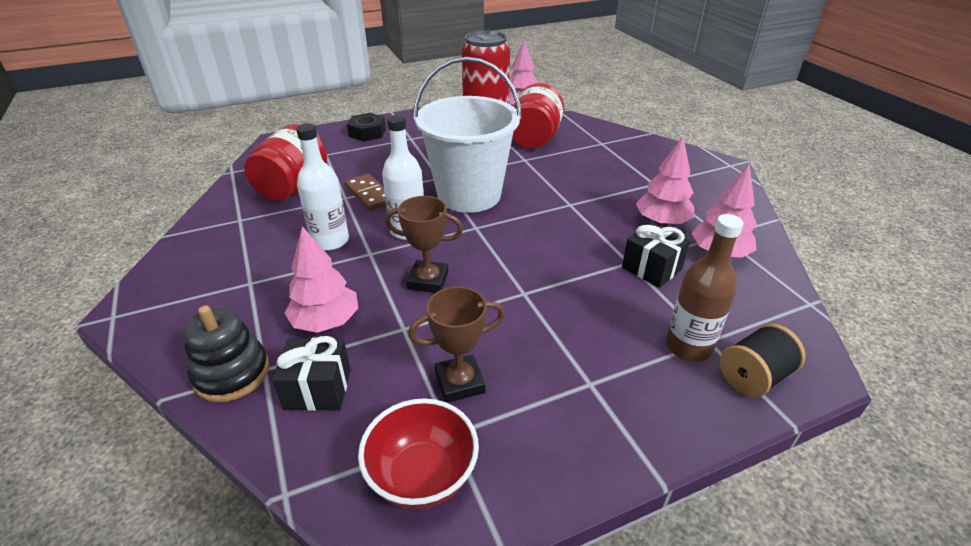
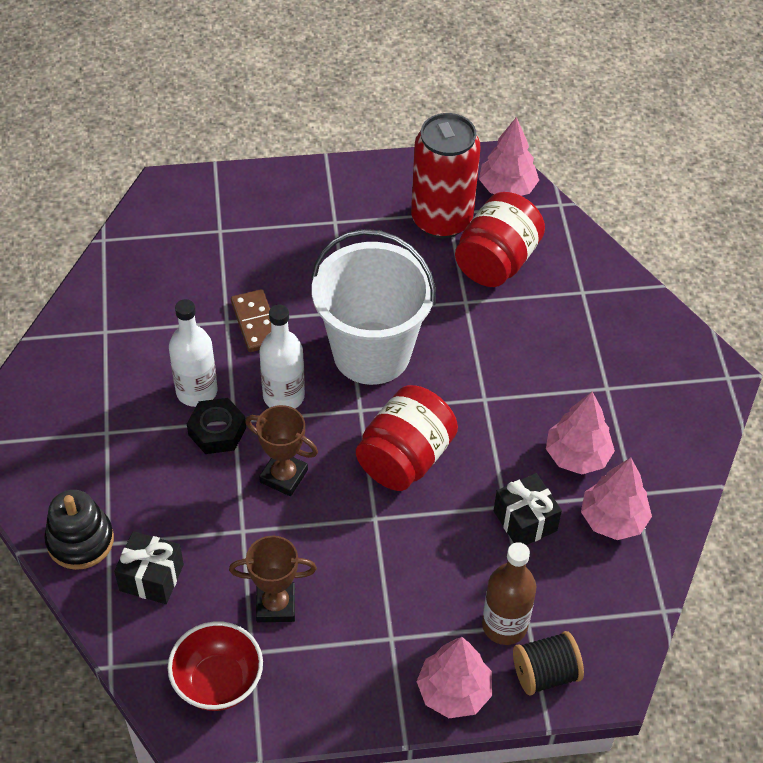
camera: 15 degrees right, 15 degrees up
(293, 187) = (170, 287): red jar -> red jar (405, 458)
(326, 322) = (172, 503): pink tree -> pink tree (454, 691)
(367, 133) = (282, 196): black nut -> black nut (217, 431)

